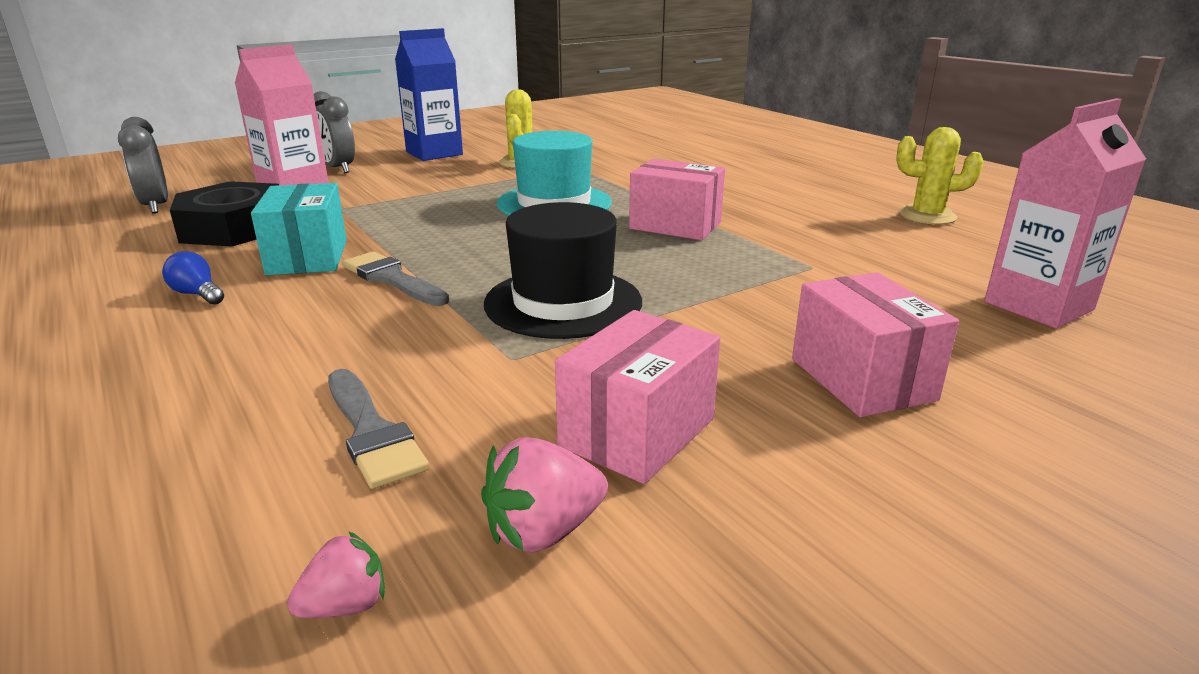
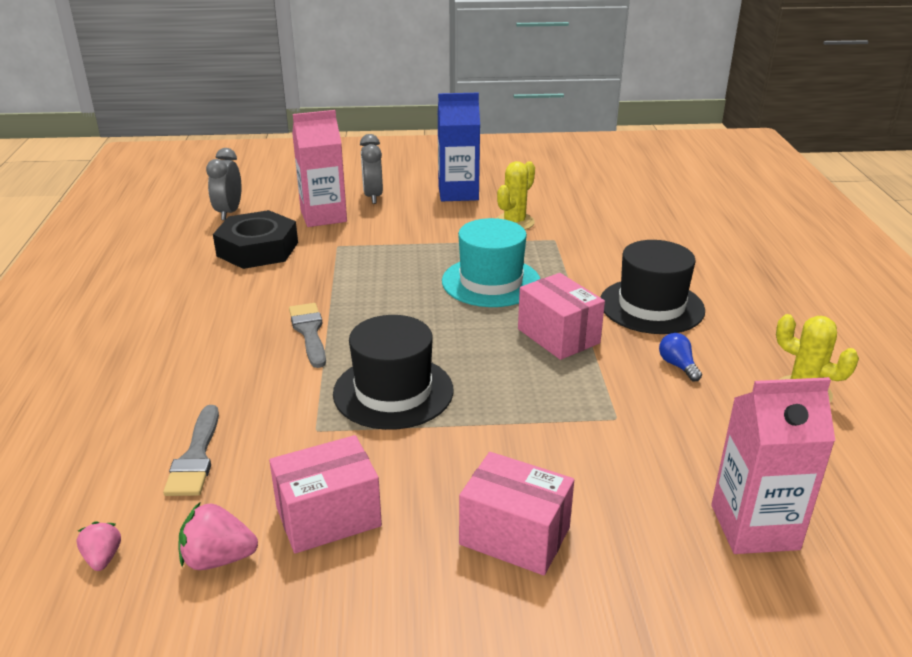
camera: 30 degrees right, 5 degrees up
(197, 294) = (193, 310): blue light bulb -> blue light bulb (678, 365)
(308, 257) = (277, 293): turquoise box -> none
(345, 606) = (103, 558): pink strawberry -> pink strawberry turned 105 degrees counterclockwise
(727, 191) = (651, 306): none -> black hat
(862, 379) = (514, 536): pink box -> pink box turned 75 degrees counterclockwise

